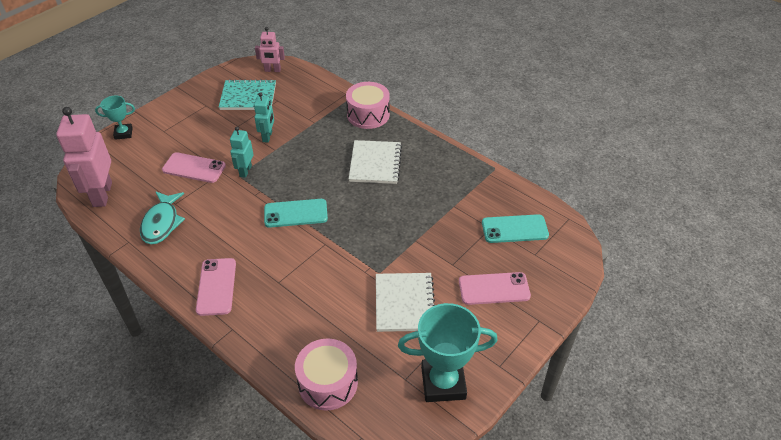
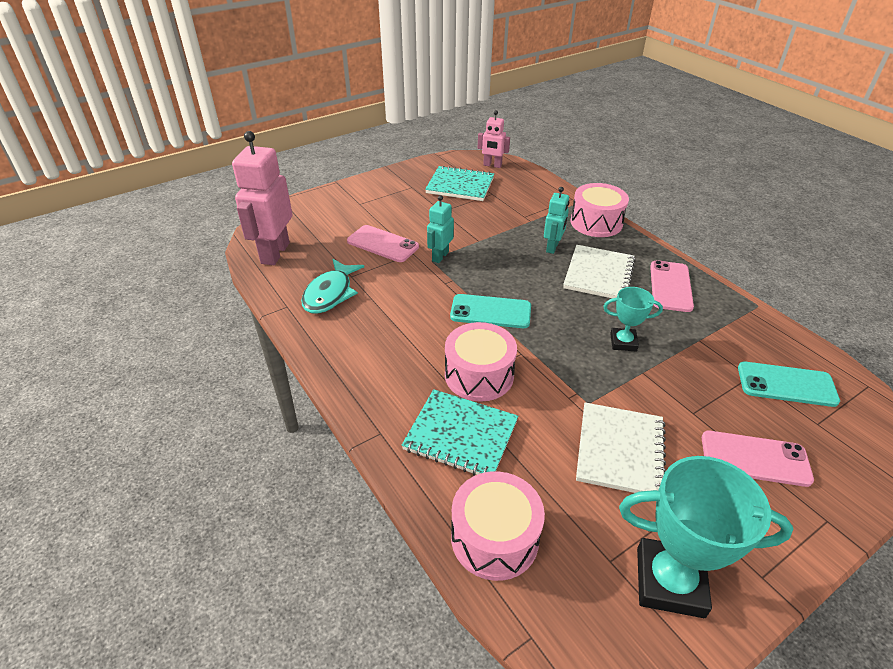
camera: 15 degrees right, 5 degrees down
(123, 133) = (317, 199): turquoise trophy -> turquoise trophy (623, 342)
(216, 286) = (374, 377): pink phone -> pink phone (670, 286)
(267, 136) = (473, 226): turquoise robot -> turquoise robot (552, 247)
(291, 317) = (461, 435): none -> turquoise notebook
(296, 268) = (479, 375): none -> pink drum

